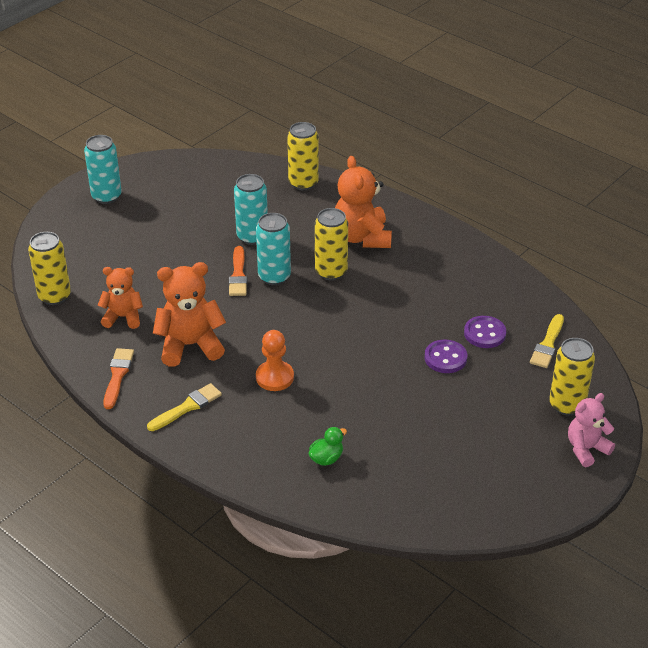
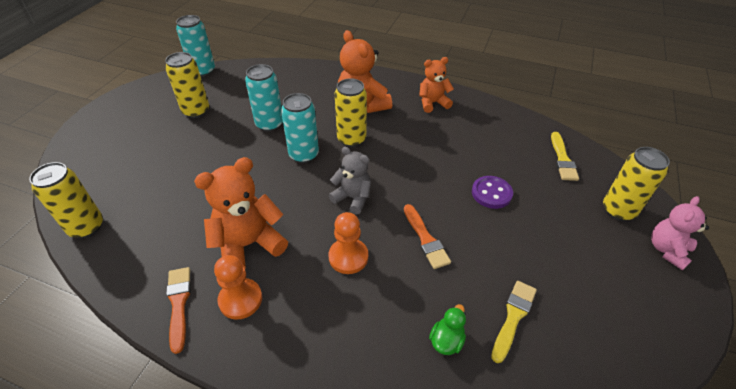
camera: 20 degrees left, 5 degrees up
(106, 196) = (123, 117): turquoise can -> turquoise can (203, 71)
(123, 317) = (168, 231): orange teddy bear -> orange teddy bear (432, 103)
(168, 385) = (240, 299): none -> orange pawn
(187, 407) = (270, 321): yellow brush -> yellow brush (513, 317)
(238, 275) = (270, 161): orange brush -> orange brush (425, 239)
(303, 183) = (294, 73): yellow can -> yellow can (196, 111)
(303, 329) = (353, 198): none -> grey teddy bear
(484, 333) = (508, 162): purple button -> none

